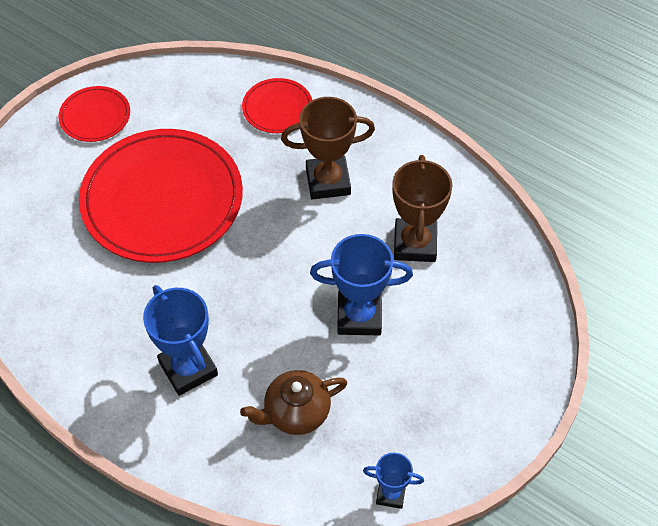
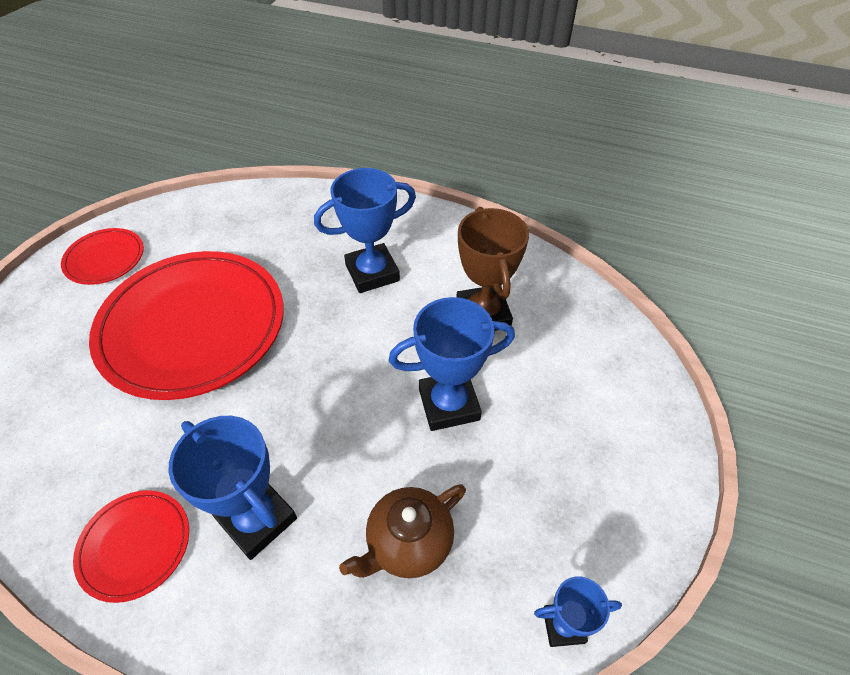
camera: 15 degrees left, 5 degrees down
(277, 108) = (302, 217): red plate -> red plate (135, 546)
(328, 181) = (372, 273): brown trophy -> blue trophy

